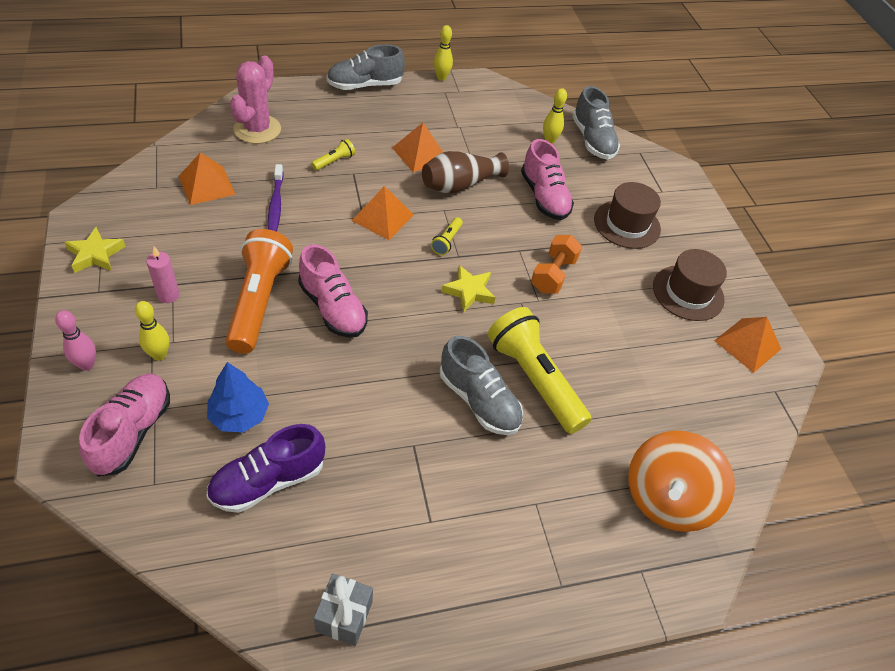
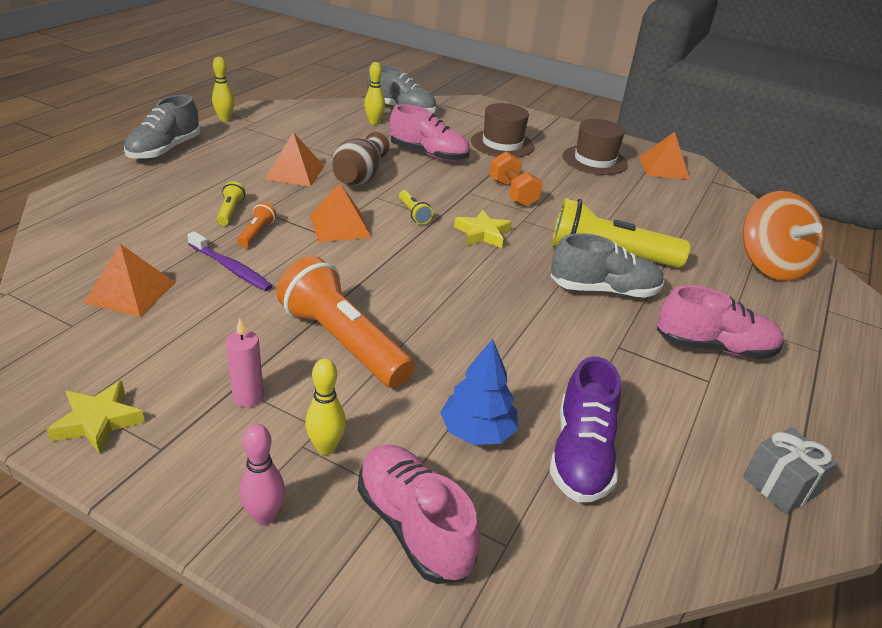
camera: 45 degrees left, 15 degrees down
(257, 129) = (110, 225): pink cactus -> none
(325, 188) = (257, 233): none -> orange flashlight
(333, 308) = (411, 306): pink shoe -> pink shoe (714, 347)

